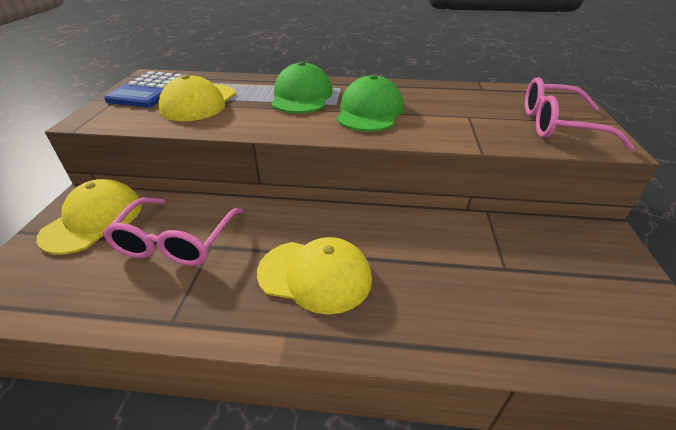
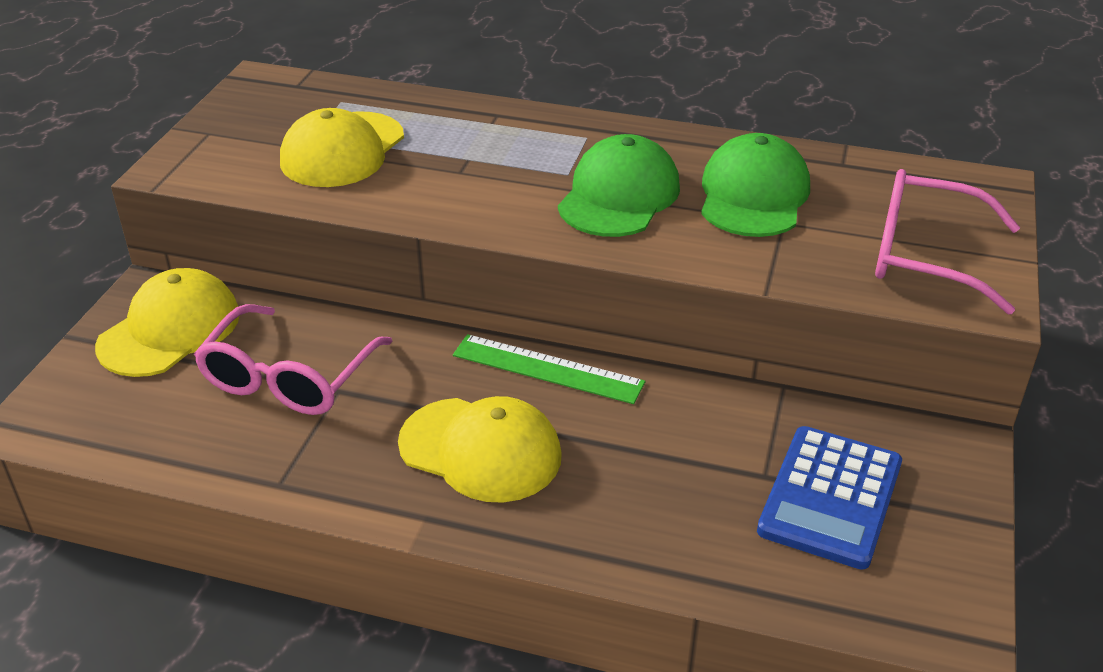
camera: 10 degrees right, 0 degrees up
(150, 91) = (264, 116): blue calculator -> blue calculator (830, 497)
(302, 96) = (514, 151): green cap -> green cap (753, 195)
(344, 217) = (547, 369): none -> green ruler

